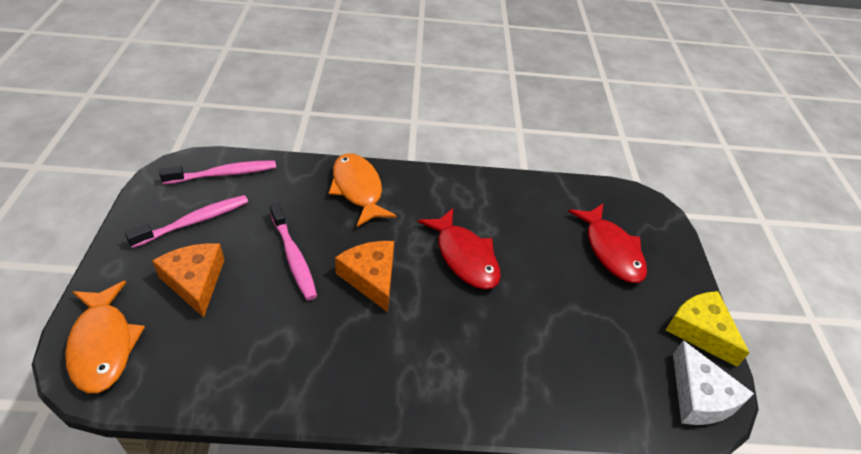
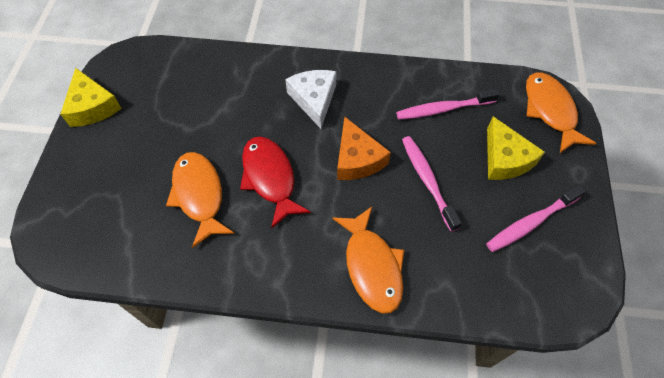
camera: 170 degrees left, 15 degrees up
(195, 281) = (505, 159): orange cheese -> yellow cheese
(224, 174) = (525, 291): pink toothbrush -> pink toothbrush (443, 109)
(531, 240) = (199, 195): none -> orange fish
(611, 250) = (124, 182): red fish -> none
(700, 396) = (127, 64): white cheese -> white cheese (314, 99)

